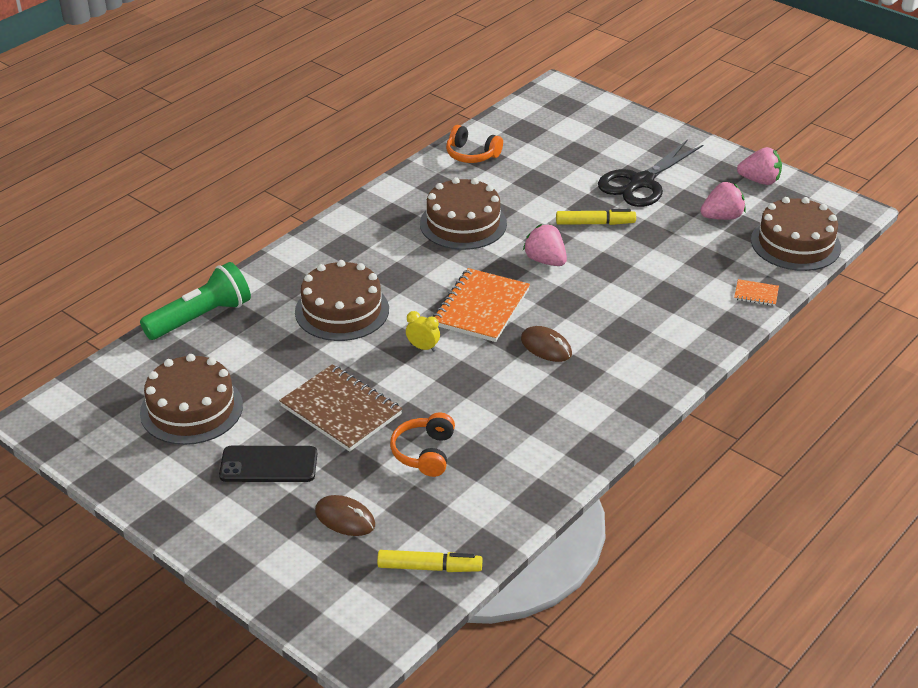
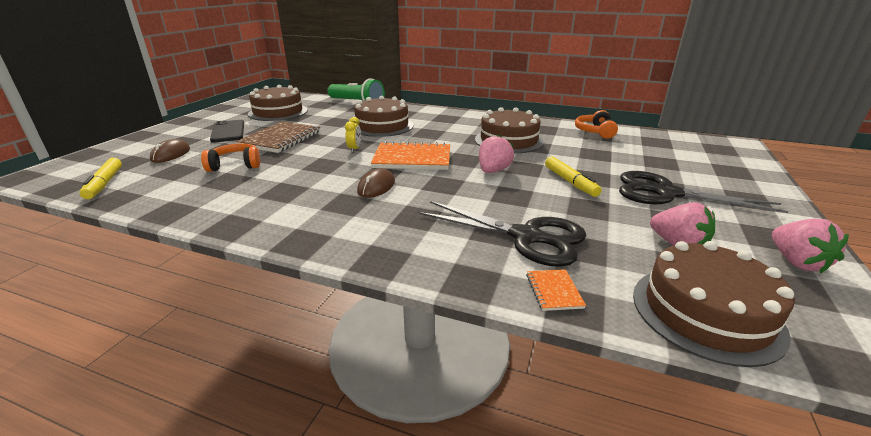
camera: 70 degrees right, 10 degrees down
(683, 282) = (527, 237): none -> black scissors

